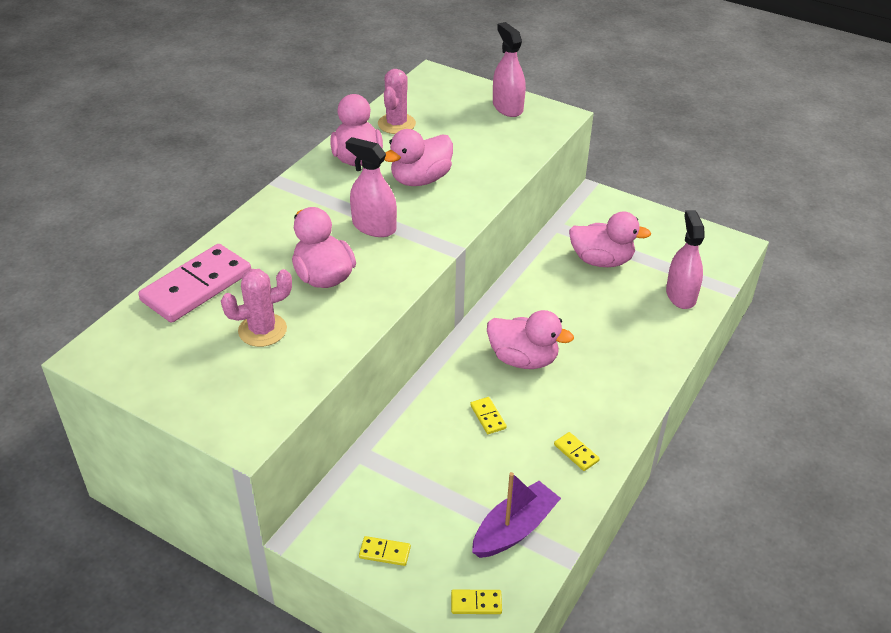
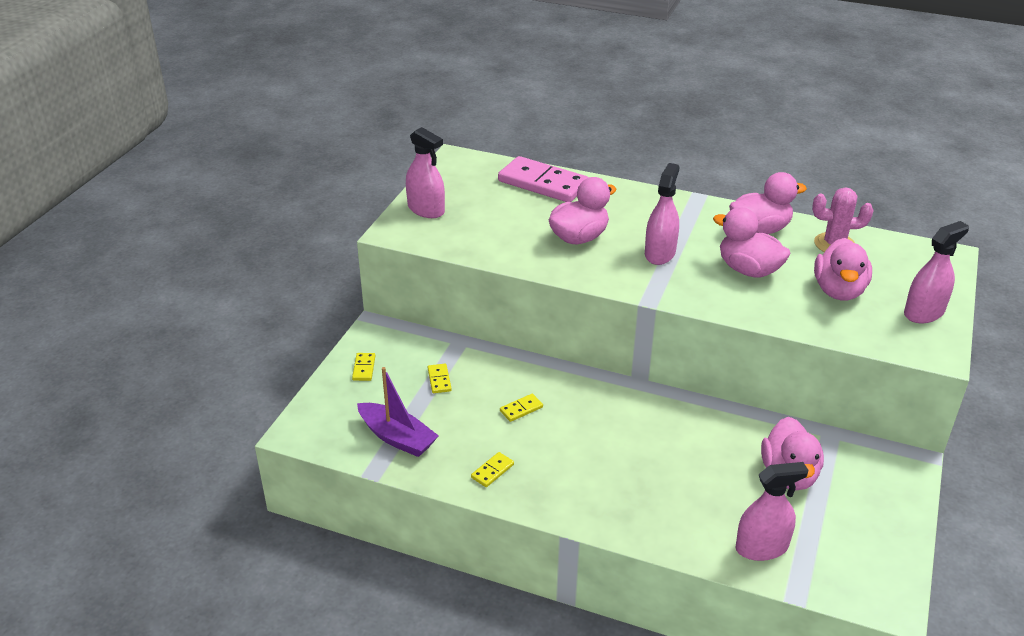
camera: 80 degrees right, 5 degrees down
(206, 398) = (426, 209): none -> pink spray bottle
(262, 330) = (504, 220): pink cactus -> none
(476, 603) = (321, 422): yellow domino -> yellow domino (439, 380)
(523, 359) = (604, 425): pink duck -> pink duck (838, 291)

